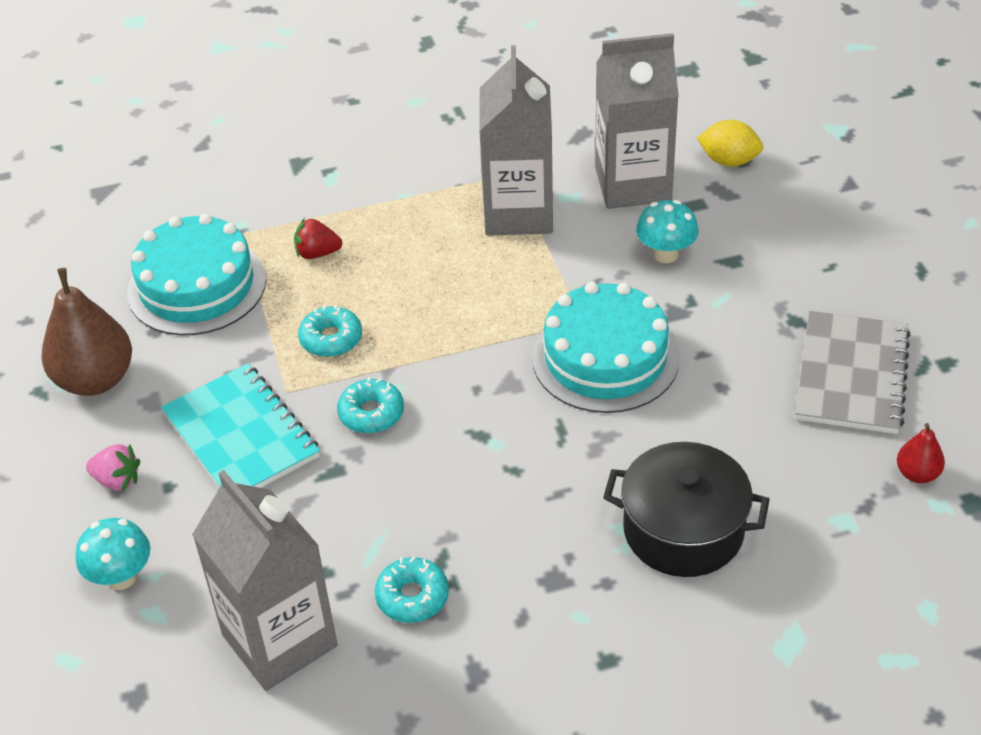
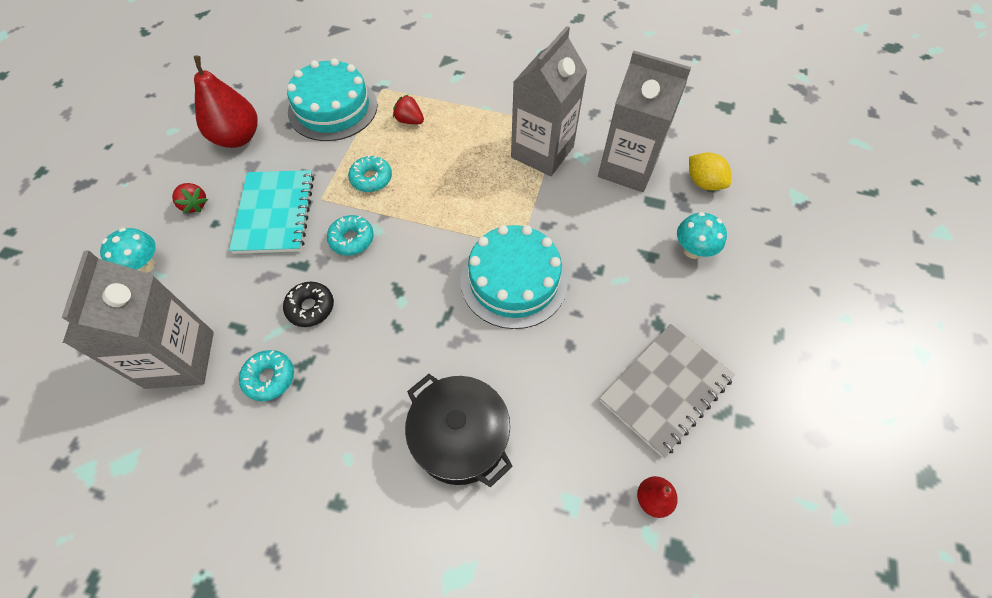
camera: 30 degrees right, 15 degrees up
(95, 380) = (238, 138): brown pear -> red pear
(117, 480) = (195, 204): pink strawberry -> red strawberry
(391, 505) = (310, 307): none -> black donut
(665, 254) = (610, 228): turquoise mushroom -> turquoise mushroom (692, 250)

